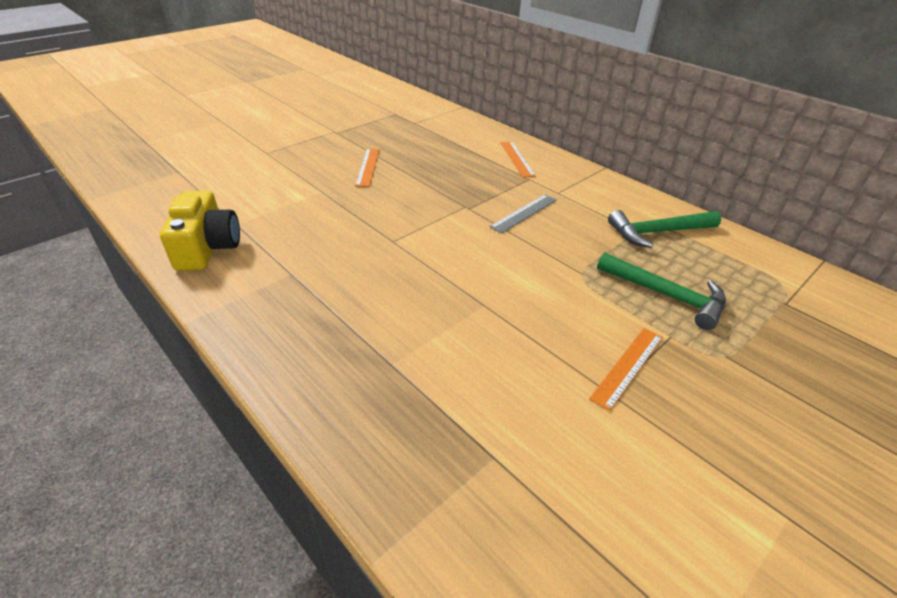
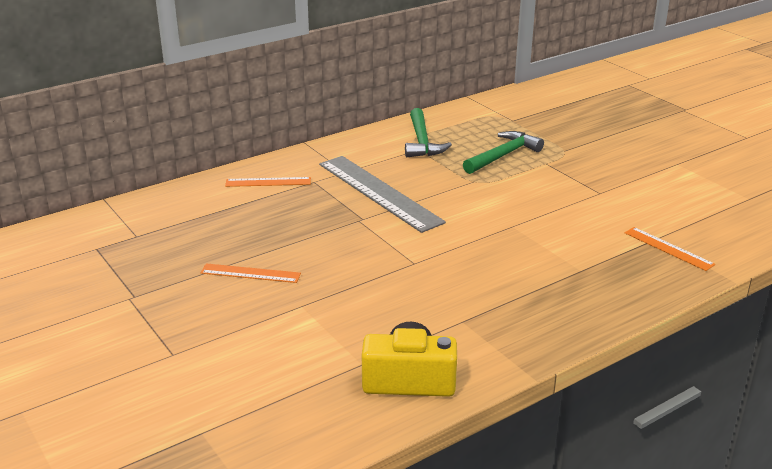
camera: 80 degrees left, 10 degrees down
(524, 213) = (379, 192): grey ruler -> grey ruler, size x2.01
(627, 366) = (576, 183): orange ruler -> orange ruler (668, 248)

